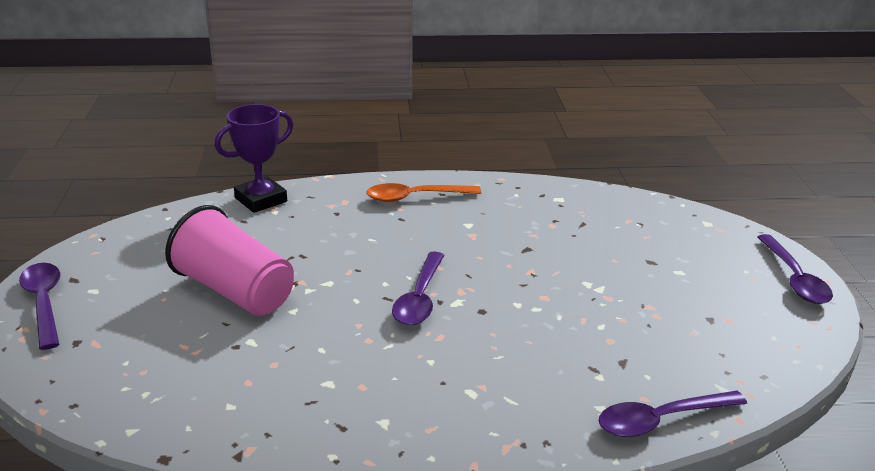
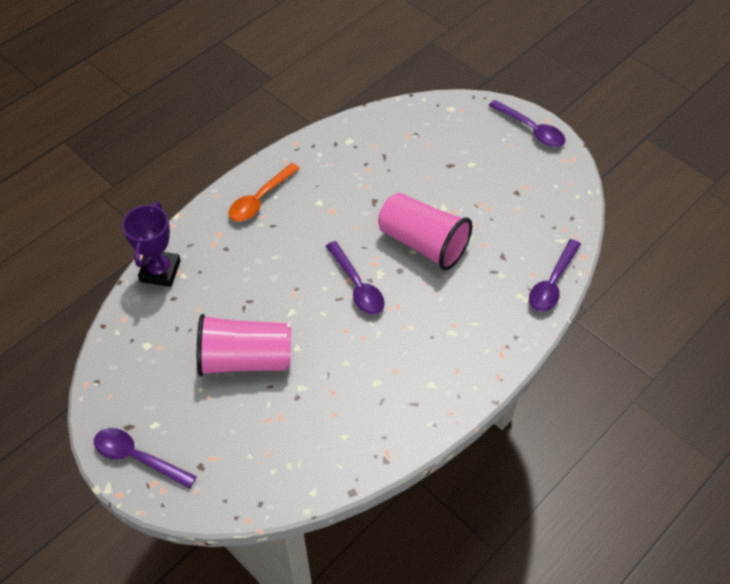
camera: 40 degrees left, 25 degrees up
(537, 303) = (423, 243): none -> pink cup

